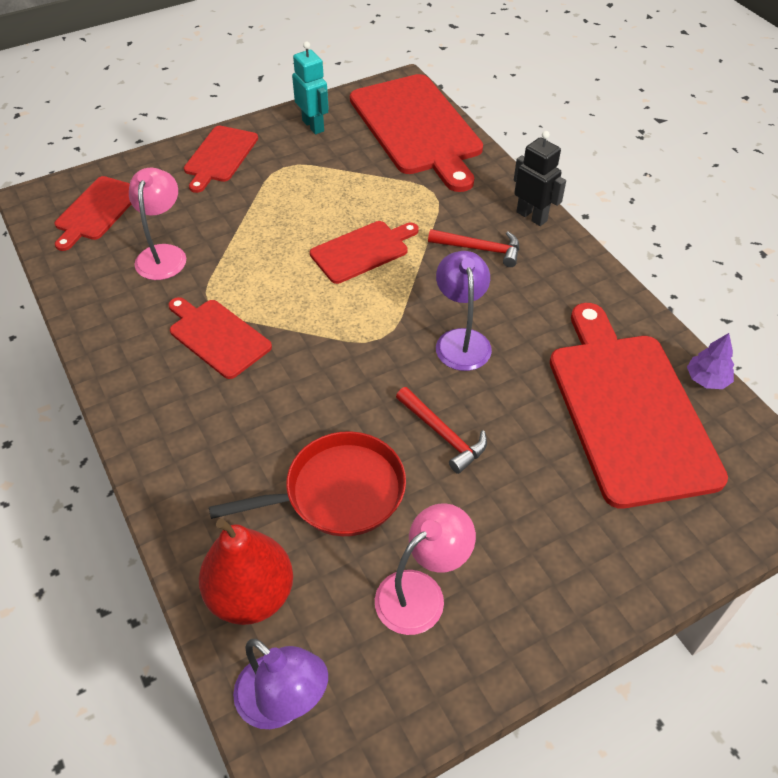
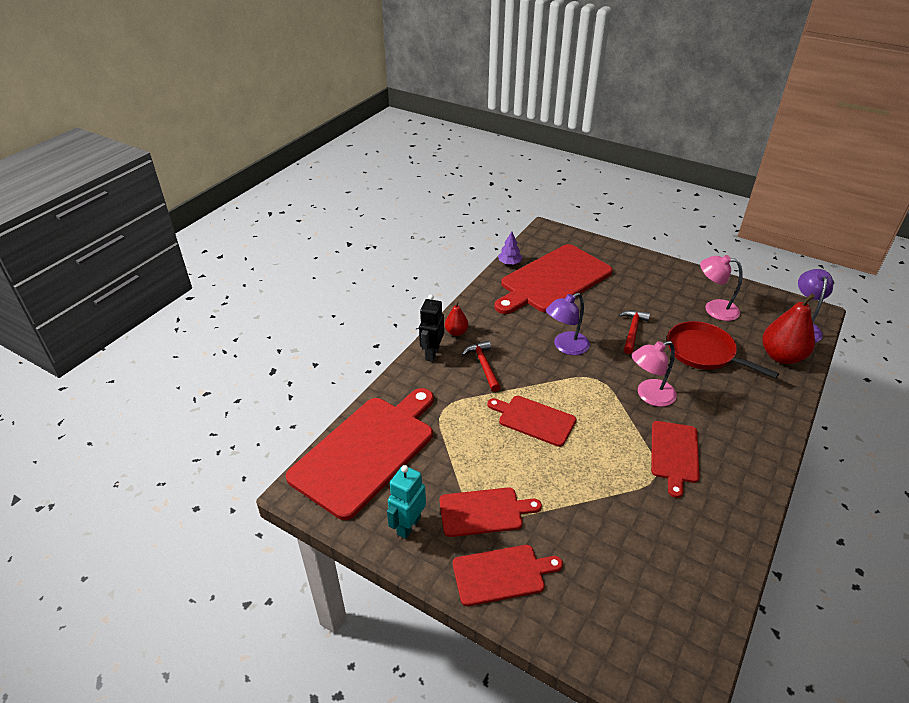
camera: 120 degrees left, 10 degrees down
(97, 211) = (646, 626): red cutting board -> red cutting board (484, 511)
(163, 254) = (642, 535): pink lamp -> pink lamp (649, 396)
(560, 251) = (456, 332): none -> red pear

